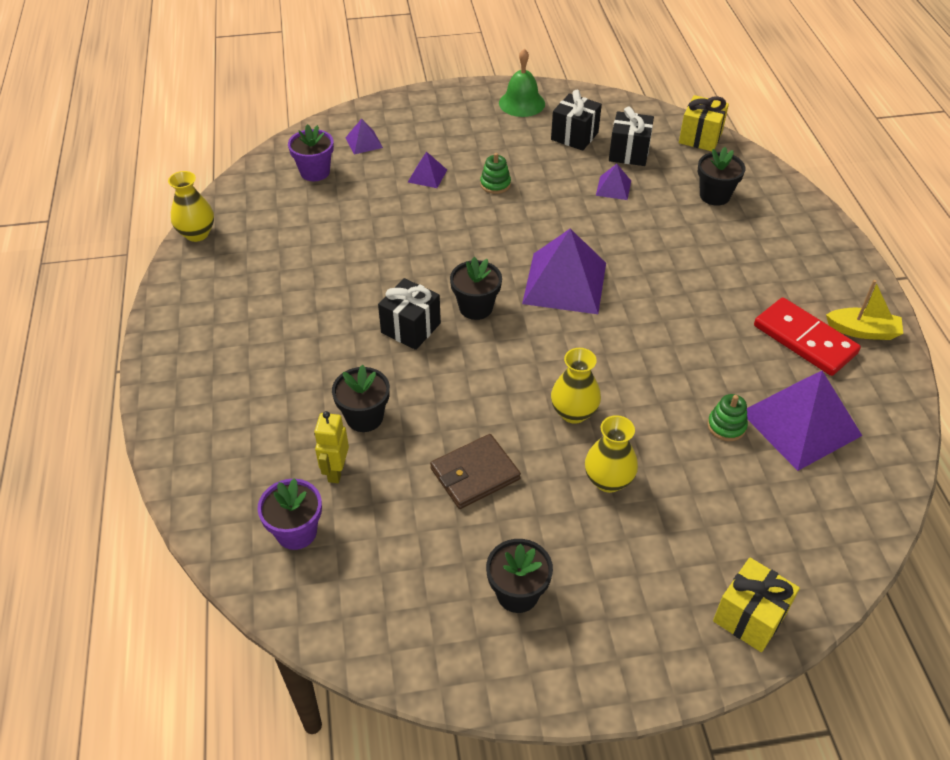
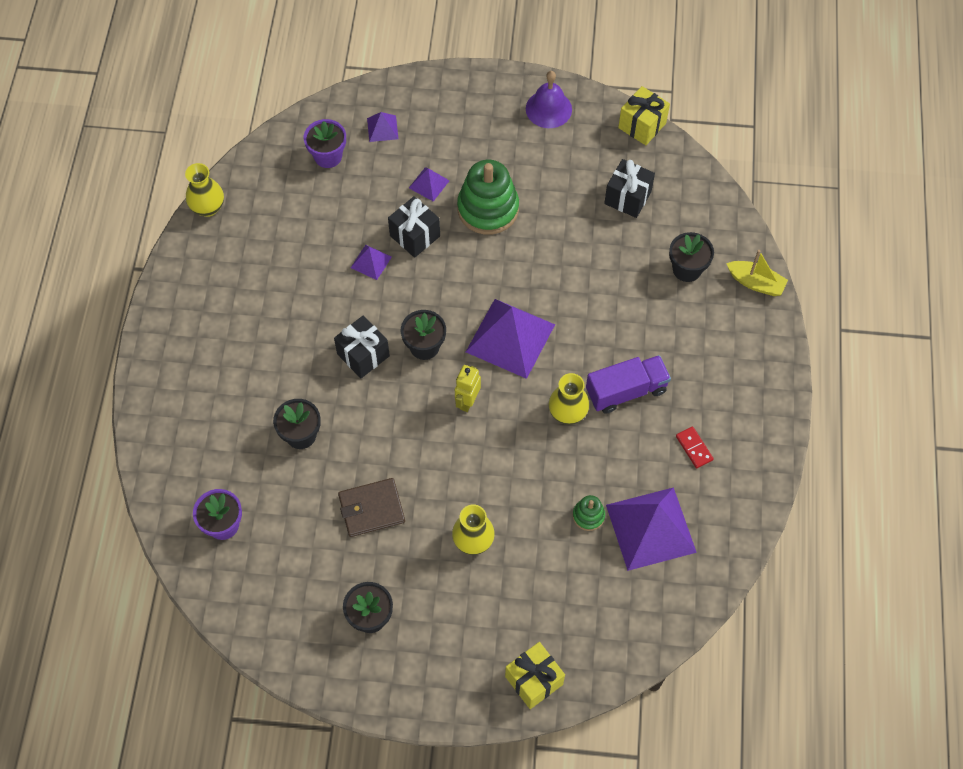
camera: 15 degrees right, 15 degrees up
(336, 471) = (266, 479): yellow robot -> yellow robot (467, 401)
(495, 184) = (488, 209): green stacking toy -> green stacking toy, size x2.11
(522, 103) = (548, 109): green bell -> purple bell
(573, 412) = (469, 472): yellow vase -> yellow vase (567, 413)
(574, 136) = (584, 164): black gift -> black gift (415, 236)
(613, 188) = (596, 238): purple pyramid -> purple pyramid (371, 262)
(700, 137) = (705, 193): yellow gift -> yellow gift (642, 125)
(707, 304) = (626, 391): none -> purple truck
(804, 340) = (694, 448): red domino -> red domino, size x0.48
(862, 331) = (749, 452): yellow boat -> yellow boat (755, 283)

